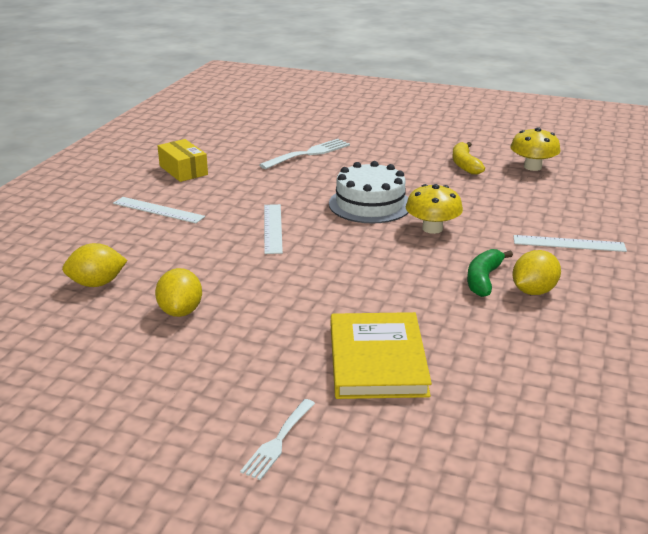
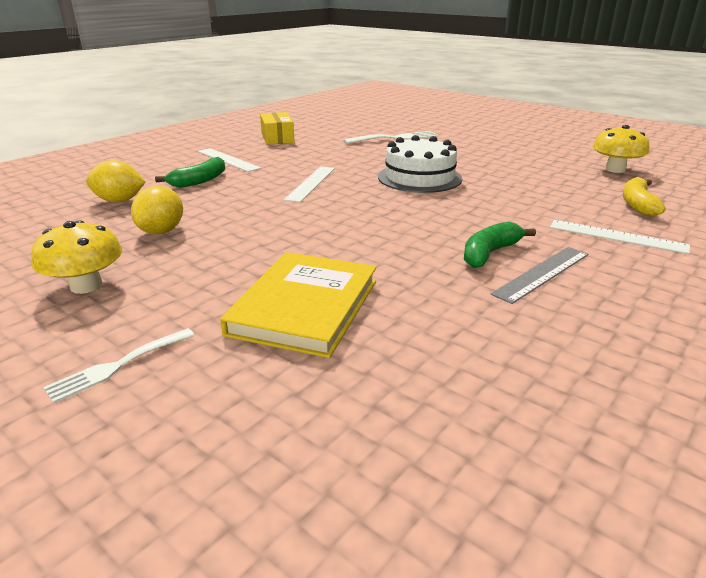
camera: 20 degrees right, 0 degrees up
(156, 244) = (199, 181): none -> green banana
(432, 228) = (467, 203): yellow mushroom -> yellow mushroom (86, 286)
(465, 165) = (541, 160): yellow banana -> yellow banana (638, 204)
(533, 291) = (542, 273): yellow lemon -> grey ruler

